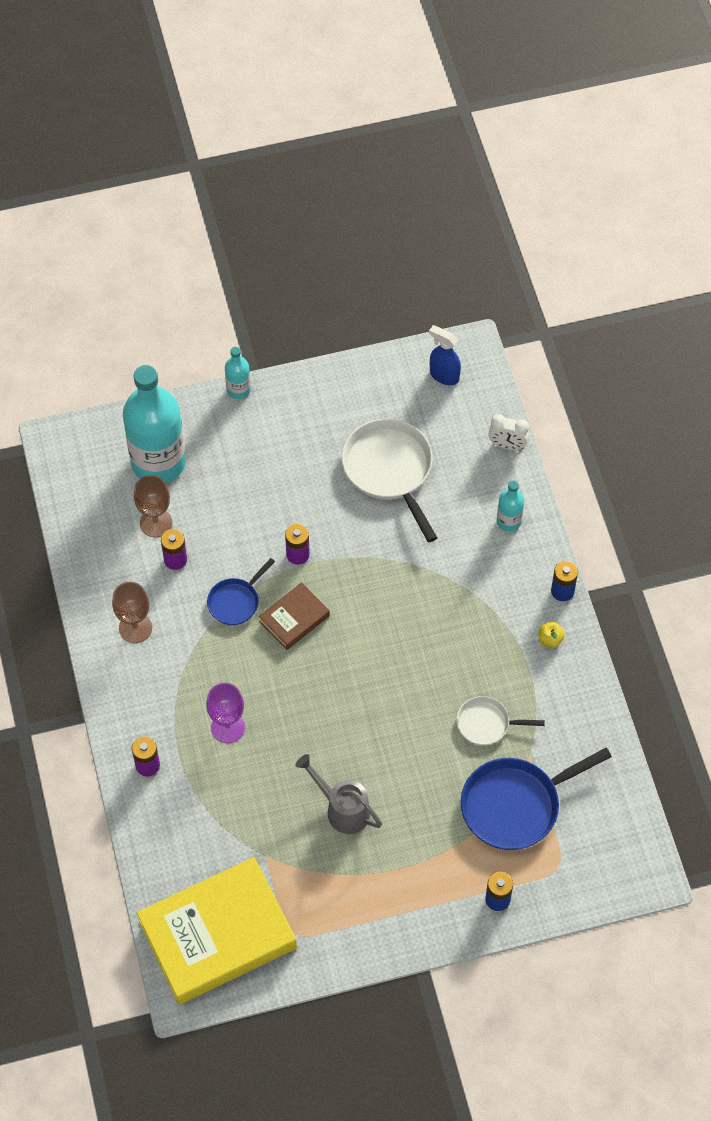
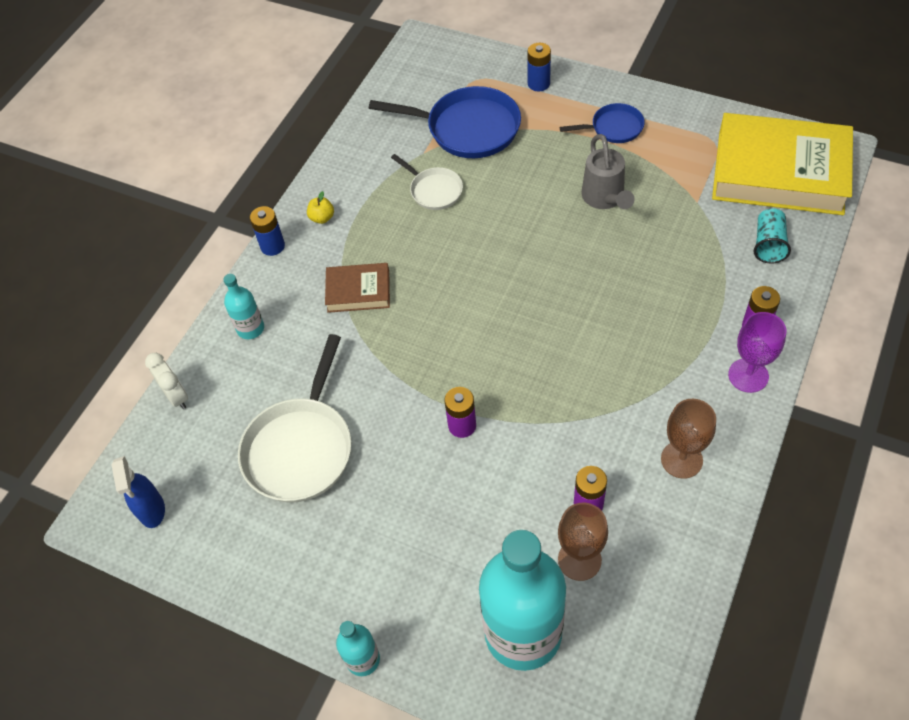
camera: 135 degrees left, 5 degrees down
(182, 850) = (768, 244): none -> turquoise cup
(228, 727) = (655, 314): purple goblet -> purple goblet (748, 375)
(236, 602) = (560, 419): blue pan -> blue pan (613, 128)
(294, 619) = (517, 368): brown book -> brown book (358, 291)

